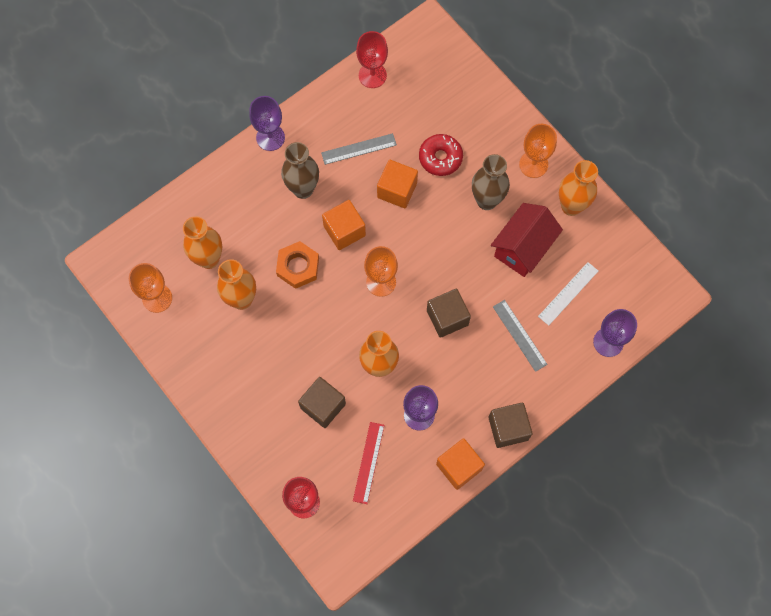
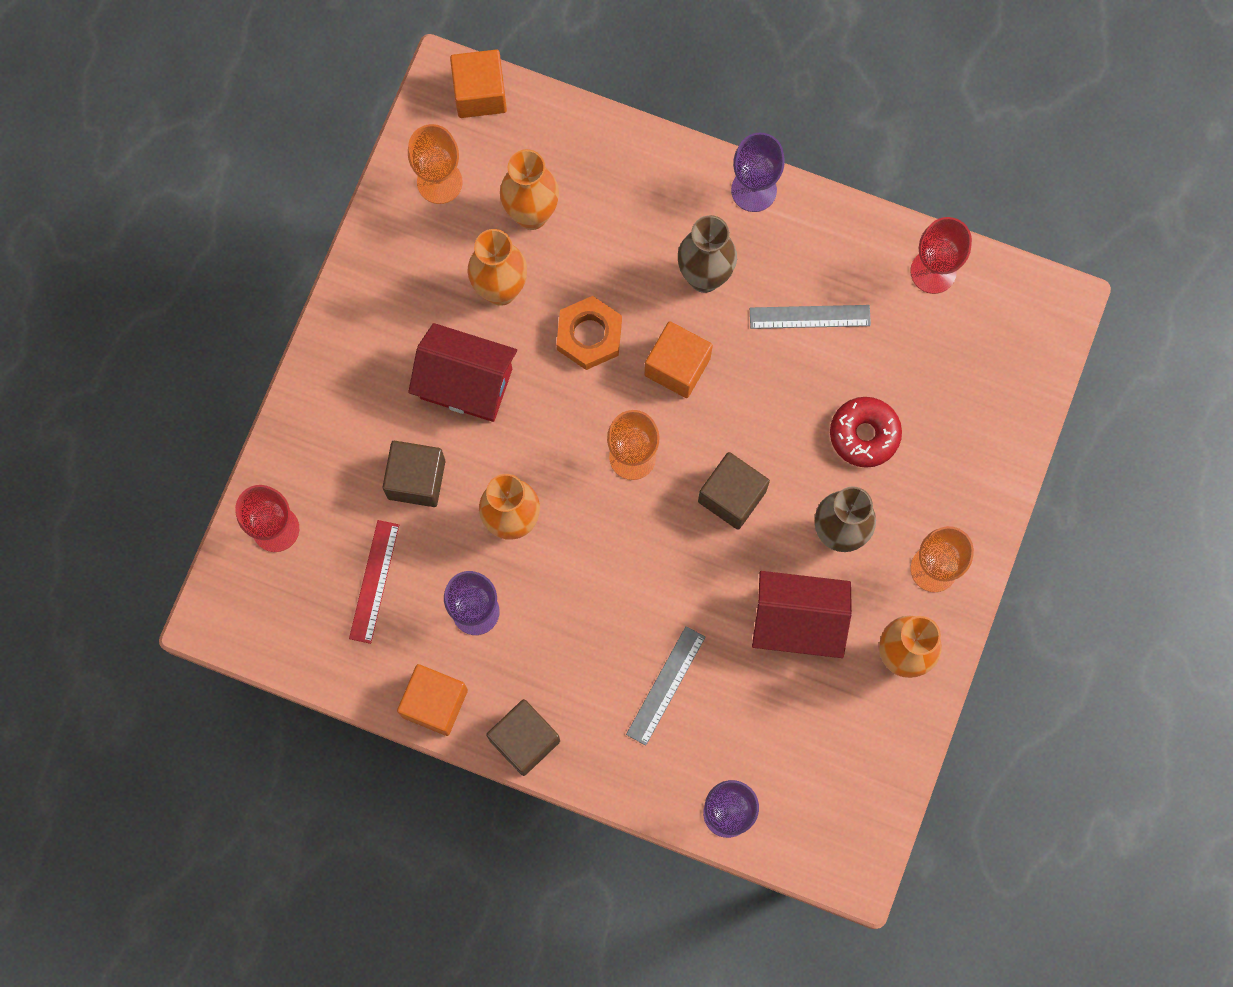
camera: 60 degrees right, 5 degrees up
(284, 348) = (466, 383): none -> red house
(358, 149) = (809, 316): grey ruler -> grey ruler turned 45 degrees counterclockwise
(368, 462) = (374, 581): red ruler -> red ruler turned 60 degrees counterclockwise
(397, 190) = (779, 403): orange cube -> orange cube (480, 93)
(447, 317) = (634, 574): brown cube -> brown cube (732, 496)
(568, 293) = (766, 720): white ruler -> none

